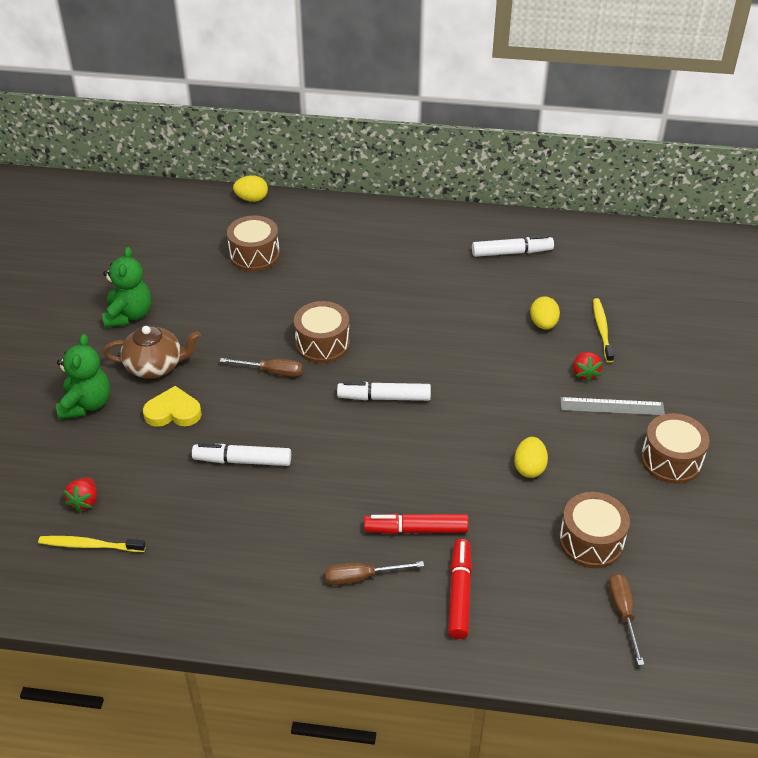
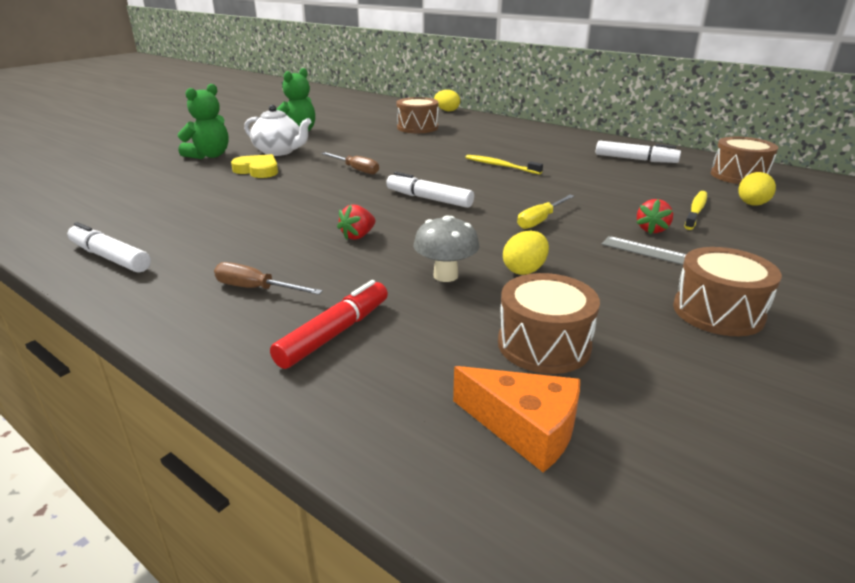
camera: 30 degrees right, 15 degrees down
(84, 501) = (130, 190): red strawberry -> red strawberry (358, 236)
(89, 545) = (93, 209): yellow toothbrush -> yellow toothbrush (500, 166)
(155, 366) = (279, 152): brown teapot -> white teapot
(242, 460) = (267, 200): white marker -> white marker (110, 257)
(322, 344) = (413, 166): brown drum -> brown drum (739, 176)
(416, 529) = (352, 275): red marker -> none
(481, 499) = (445, 275): none -> grey mushroom
(497, 394) = (540, 220): none -> yellow screwdriver
(543, 324) = (631, 196): yellow egg -> yellow egg (752, 204)
(623, 613) = (525, 428): brown screwdriver -> orange cheese

